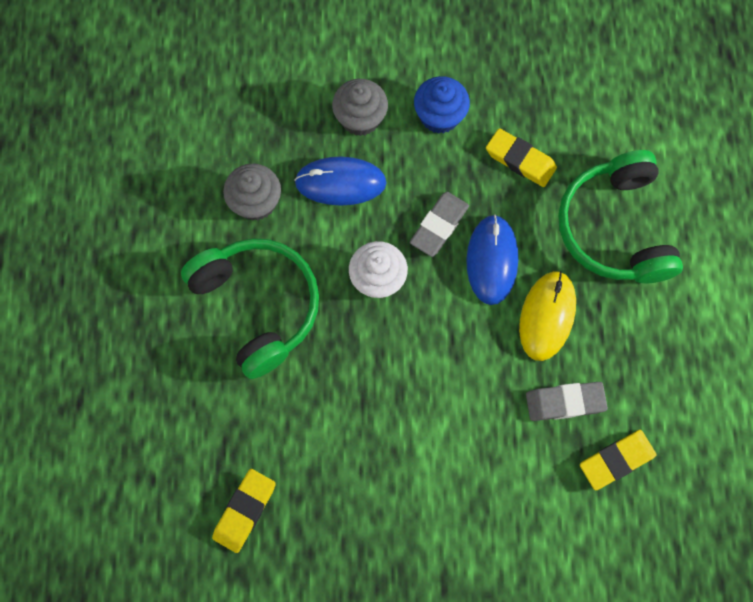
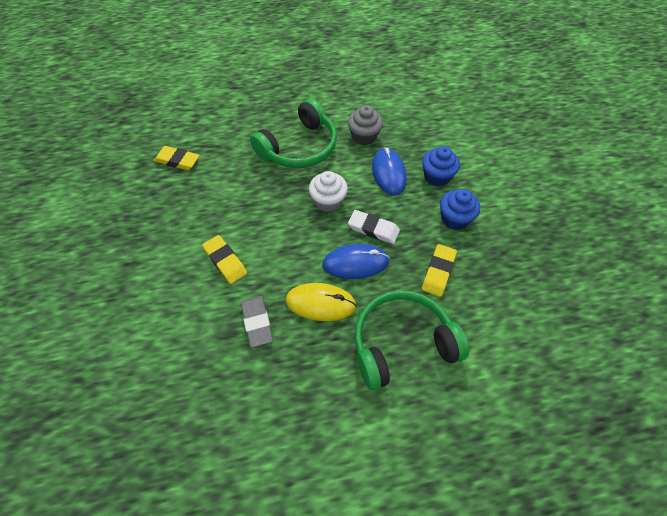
camera: 80 degrees right, 15 degrees down
(360, 118) = (437, 176): grey cupcake -> blue cupcake
(439, 226) = (373, 229): grey eraser -> white eraser
(616, 460) = (216, 363): yellow eraser -> yellow eraser (225, 261)

